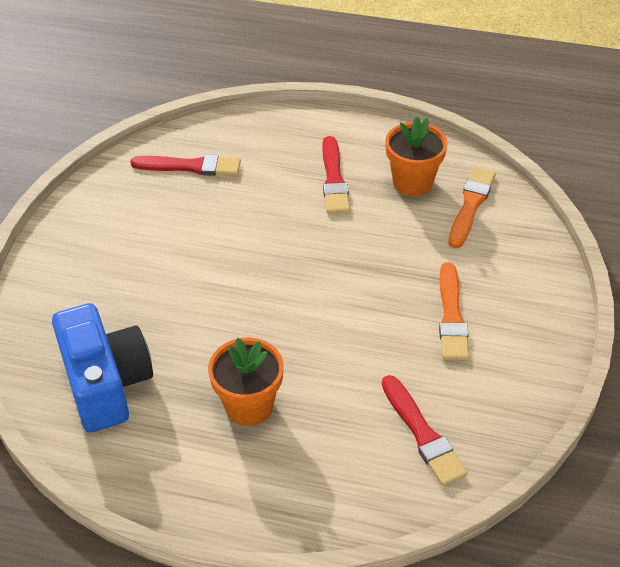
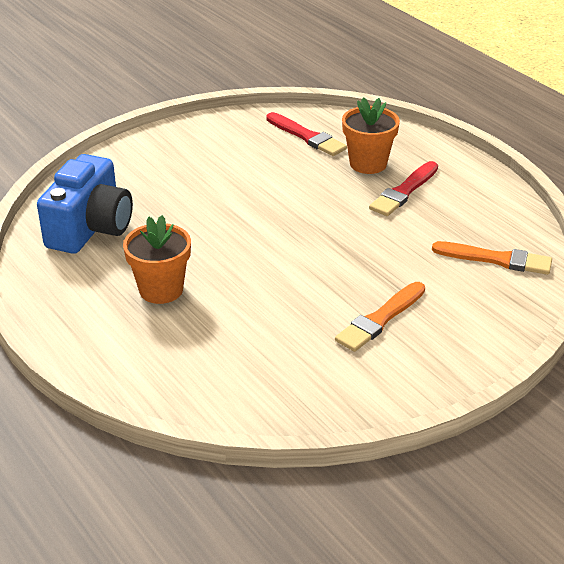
camera: 40 degrees right, 10 degrees down
(412, 182) = (466, 222): orange flower pot -> orange flower pot (368, 164)
(422, 434) = (257, 375): red brush -> none
(470, 205) = (496, 259): orange brush -> orange brush turned 45 degrees clockwise

